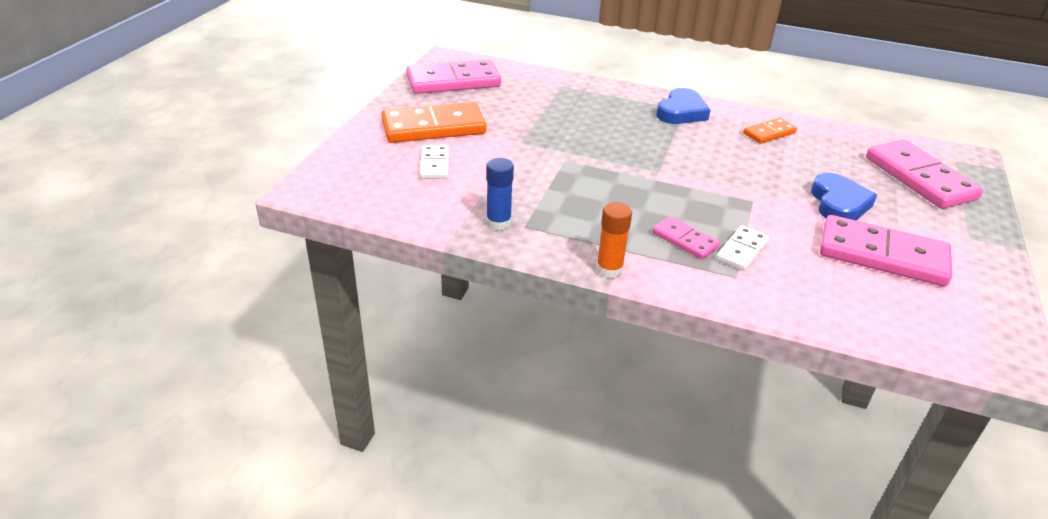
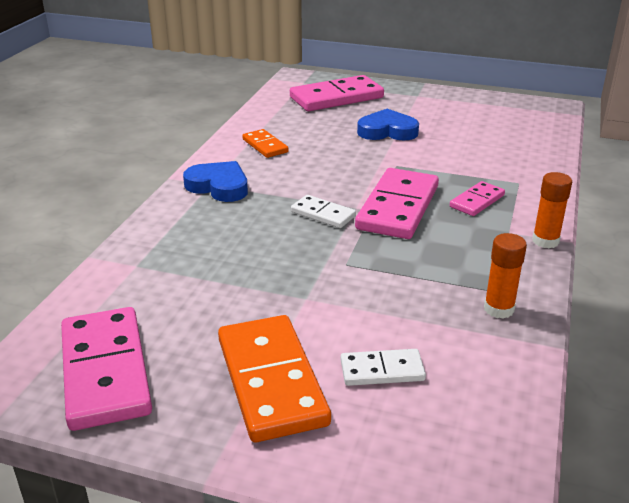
camera: 90 degrees left, 5 degrees down
(498, 222) = (499, 309): blue glue stick -> orange glue stick
(741, 250) = (479, 177): white domino -> white domino (323, 214)
(882, 255) = (457, 125): pink domino -> pink domino (398, 208)

